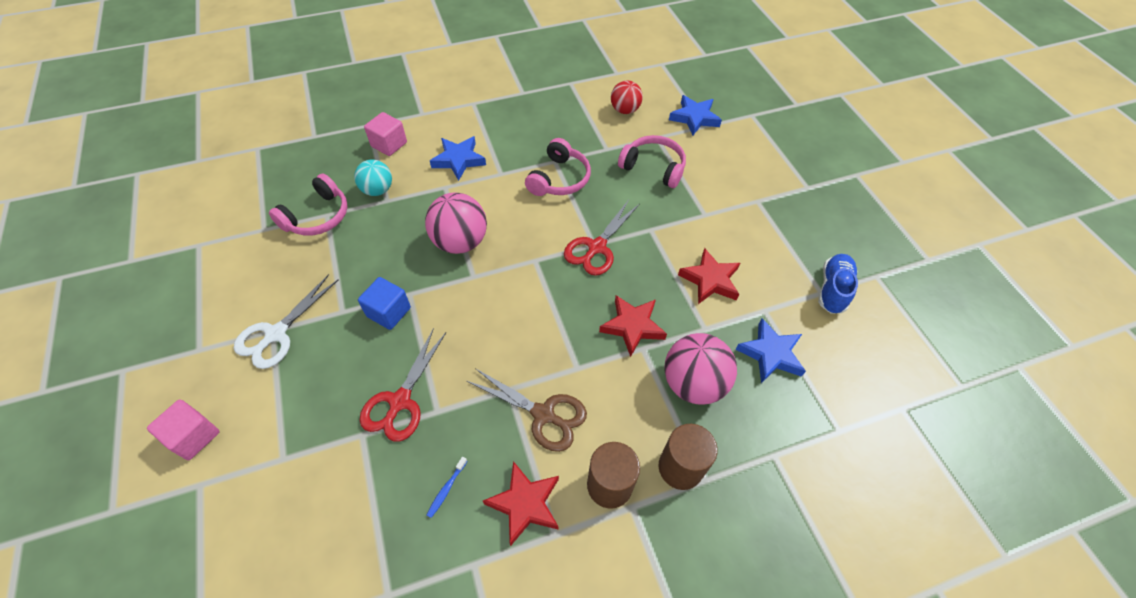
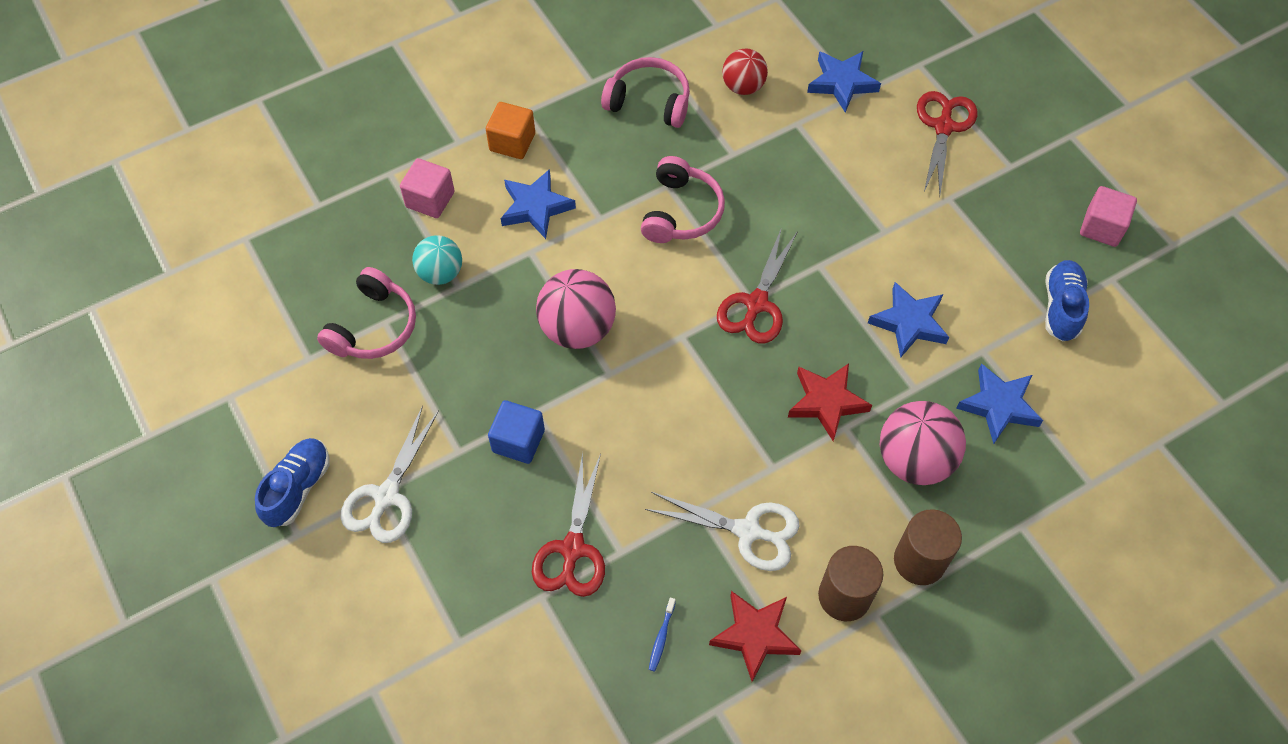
camera: 10 degrees left, 5 degrees up
(194, 436) = (341, 638): pink cube -> pink cube (1101, 227)
(215, 316) = (298, 488): none -> blue shoe
(457, 119) = (512, 142): none -> orange cube
(543, 414) = (748, 531): brown scissors -> white scissors
(653, 167) = (803, 172): pink headphones -> pink headphones (649, 101)
(710, 280) = (909, 323): red star -> blue star
(762, 155) = (943, 127): none -> red scissors

